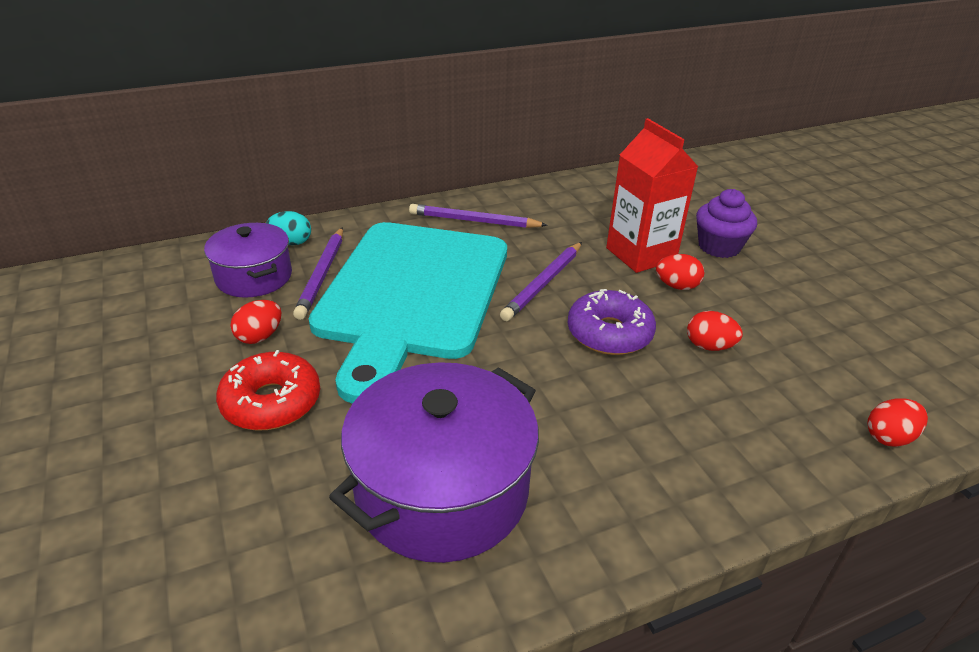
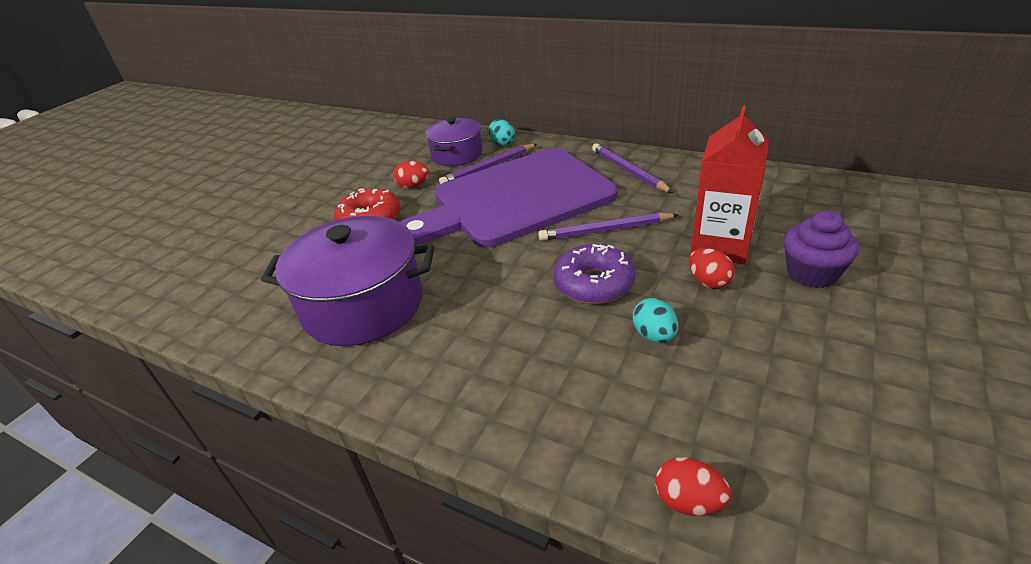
camera: 55 degrees right, 0 degrees up
(411, 294) = (515, 199): turquoise cutting board -> purple cutting board
(709, 346) = (654, 335): red egg -> turquoise egg

